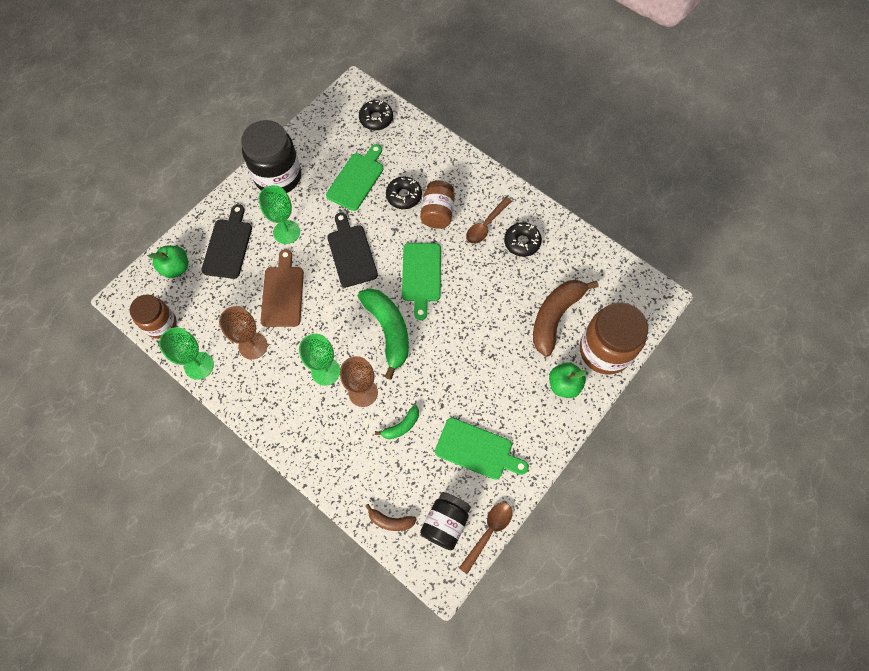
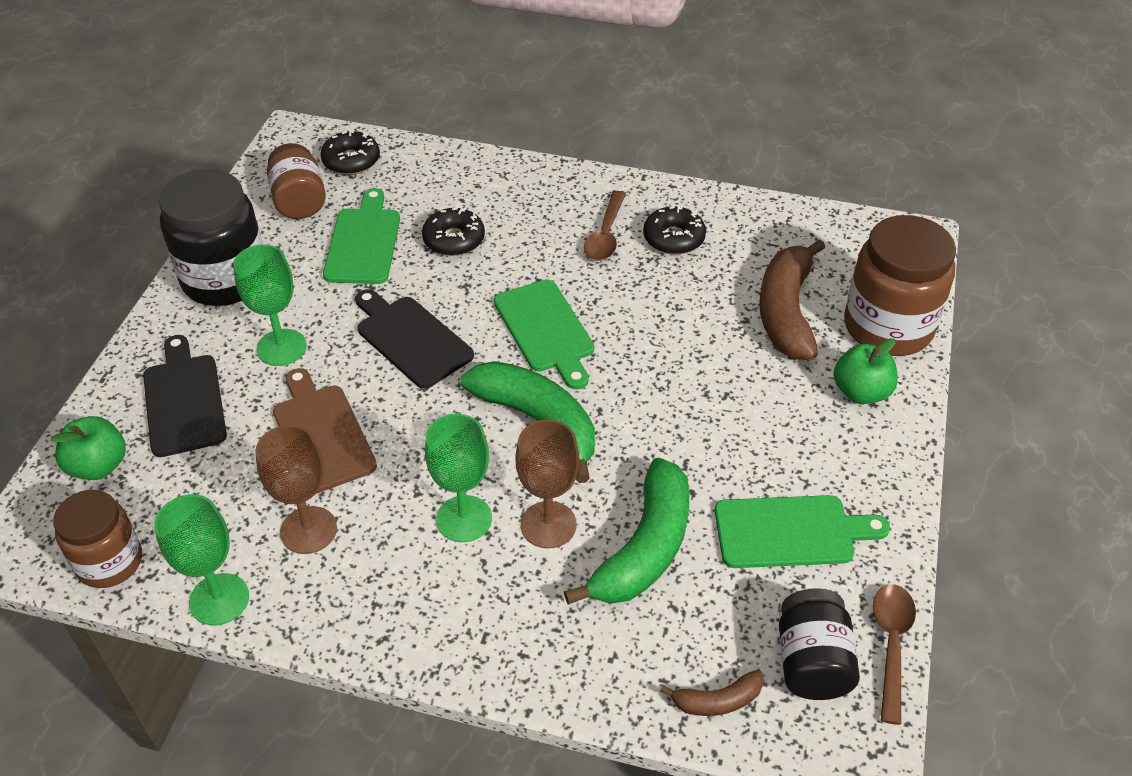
camera: 25 degrees left, 20 degrees down
(401, 426) = (644, 548): green banana -> green banana, size x2.05
(437, 213) = (521, 243): brown jar -> brown jar (299, 201)

